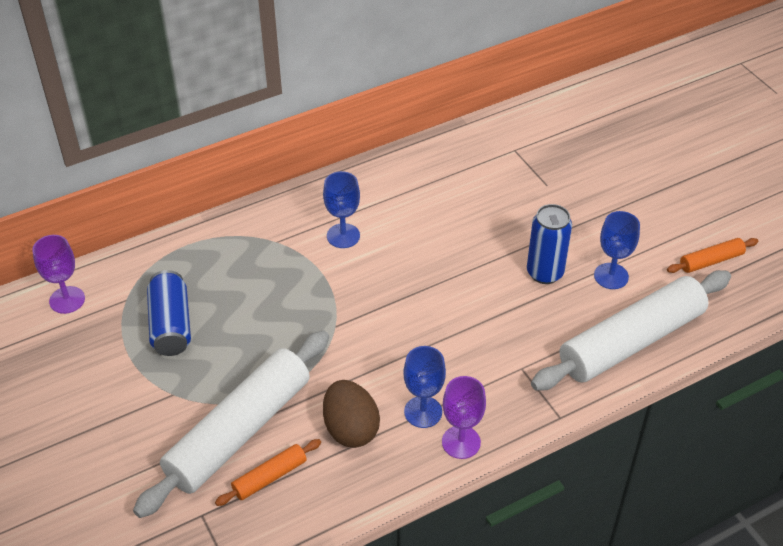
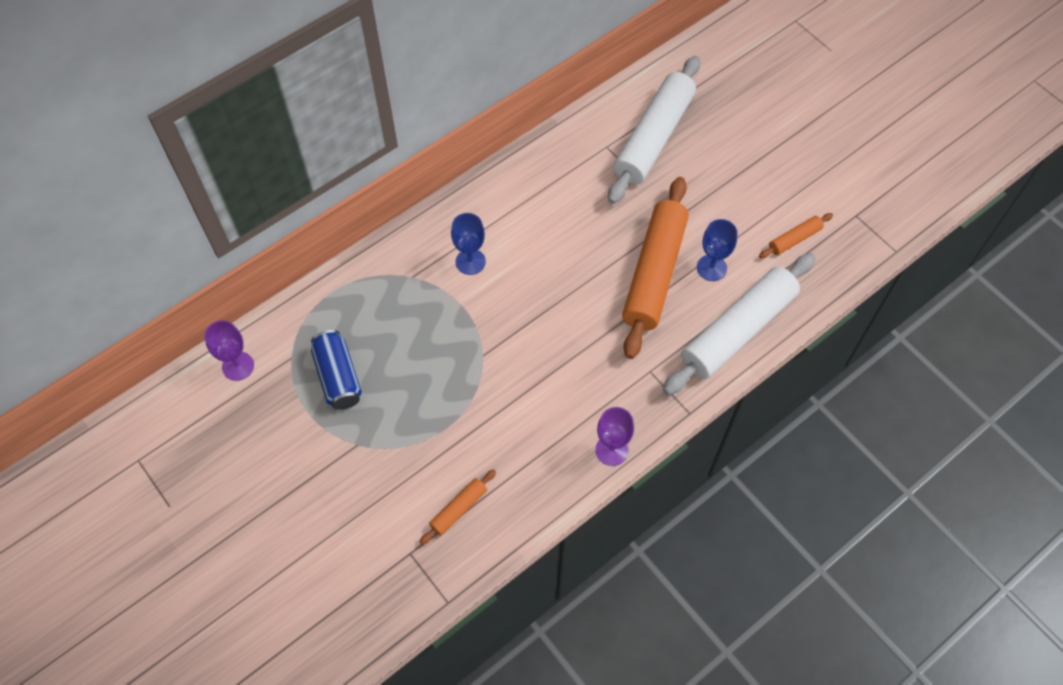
camera: 10 degrees left, 15 degrees up
(239, 431) = (423, 471): white rolling pin -> white rolling pin (653, 137)
(351, 429) = (517, 453): brown egg -> none
(423, 412) = (574, 427): blue goblet -> none
(544, 273) = (654, 273): blue can -> orange rolling pin

